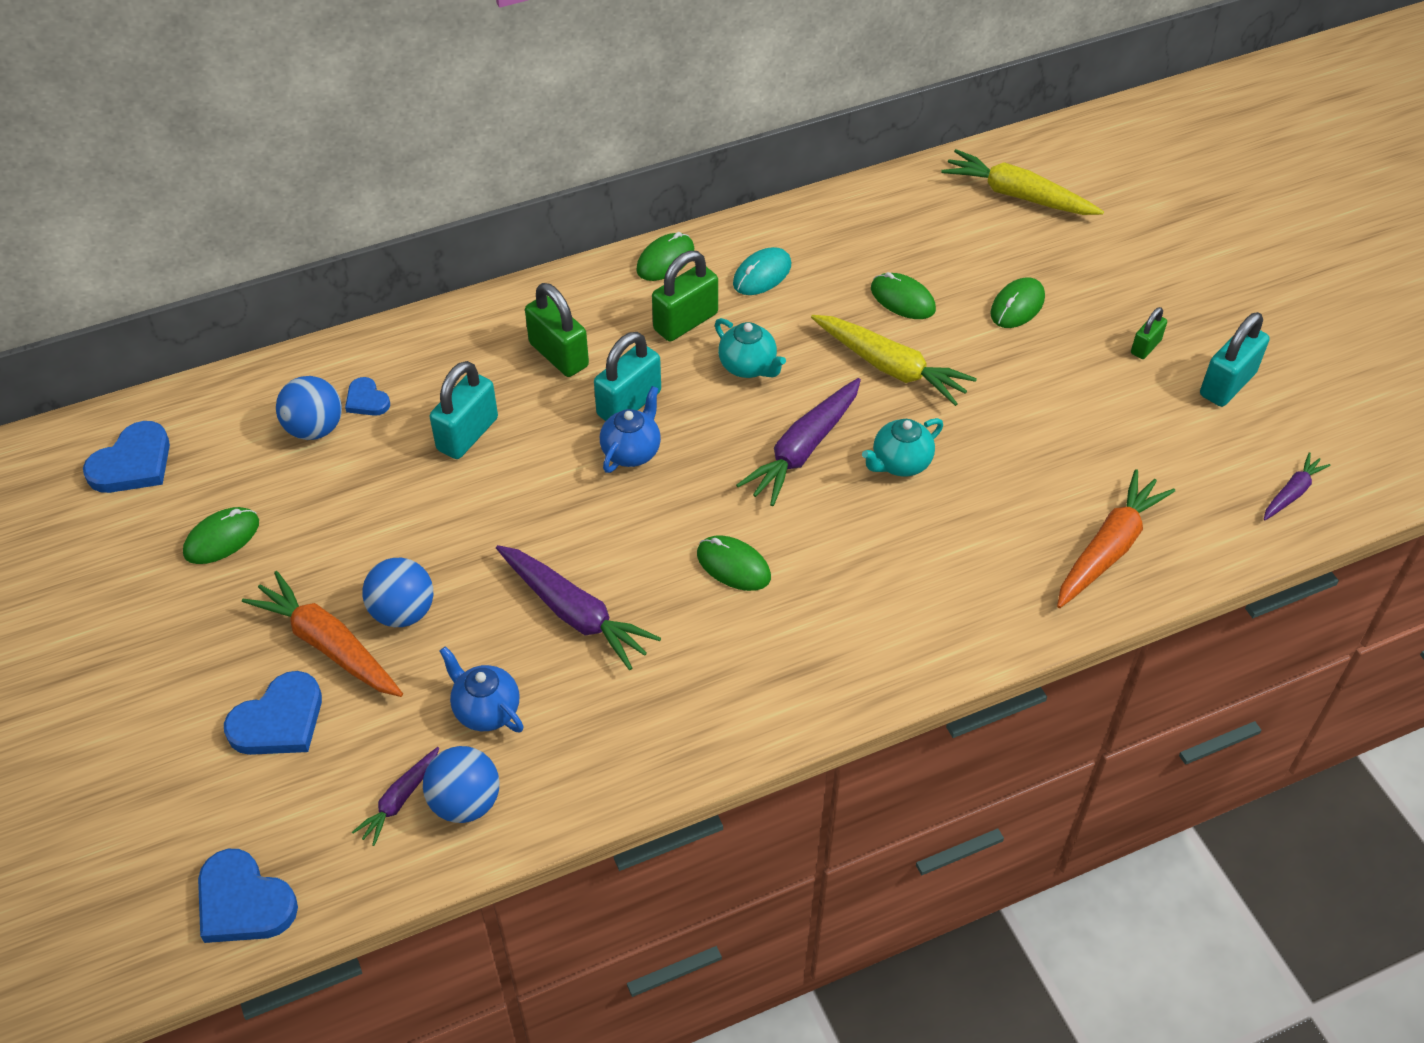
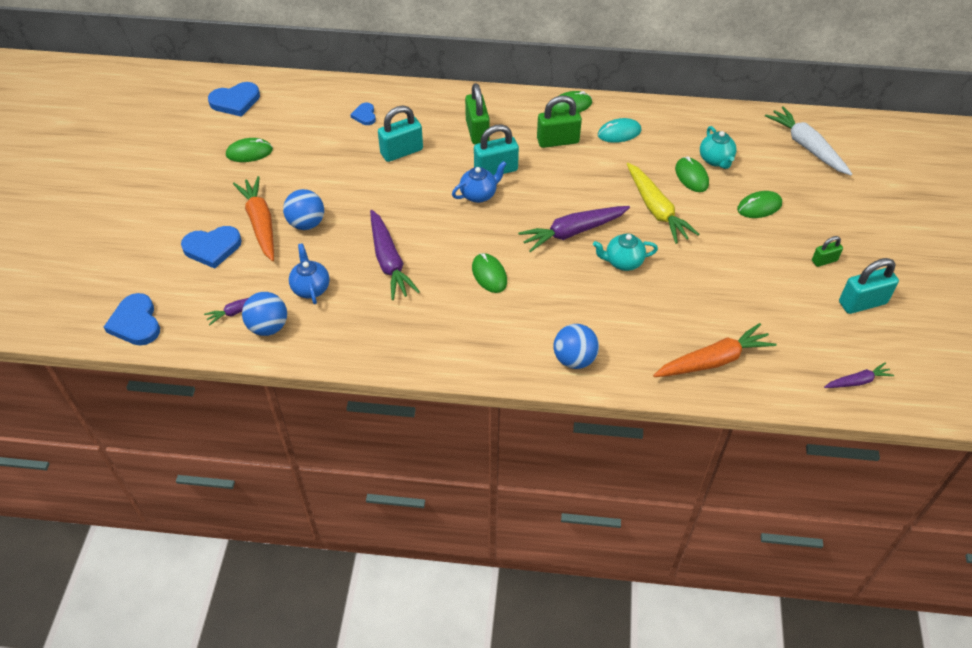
camera: 30 degrees right, 0 degrees up
(315, 428) = (330, 119): blue ball -> blue ball (574, 359)
(748, 366) = (575, 177): turquoise teapot -> turquoise teapot (715, 160)
(1018, 195) = (807, 147): yellow carrot -> white carrot

